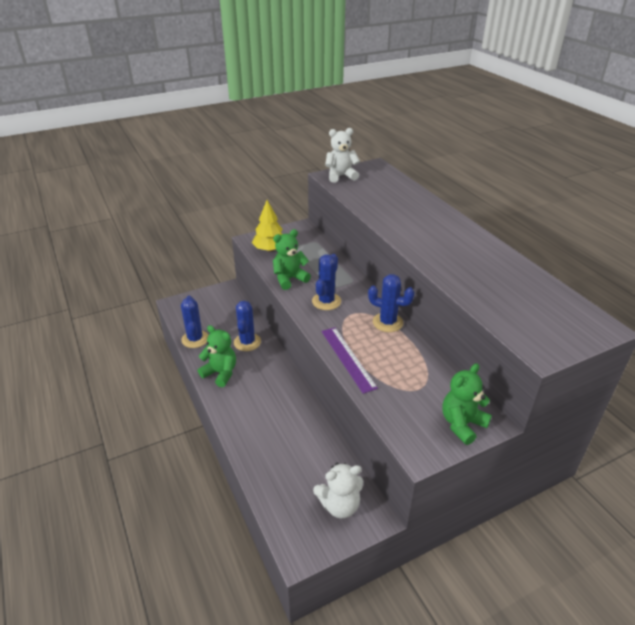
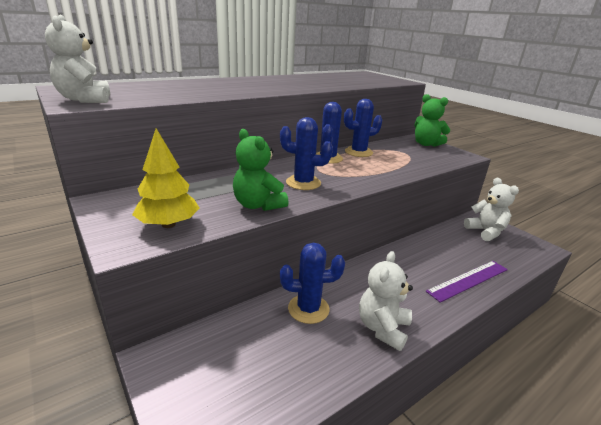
camera: 100 degrees left, 10 degrees down
(195, 339) = (316, 380): blue cactus -> blue cactus (358, 152)
(220, 373) = (382, 328): green teddy bear -> white teddy bear
(348, 358) = (390, 174): purple ruler -> purple ruler (468, 280)

